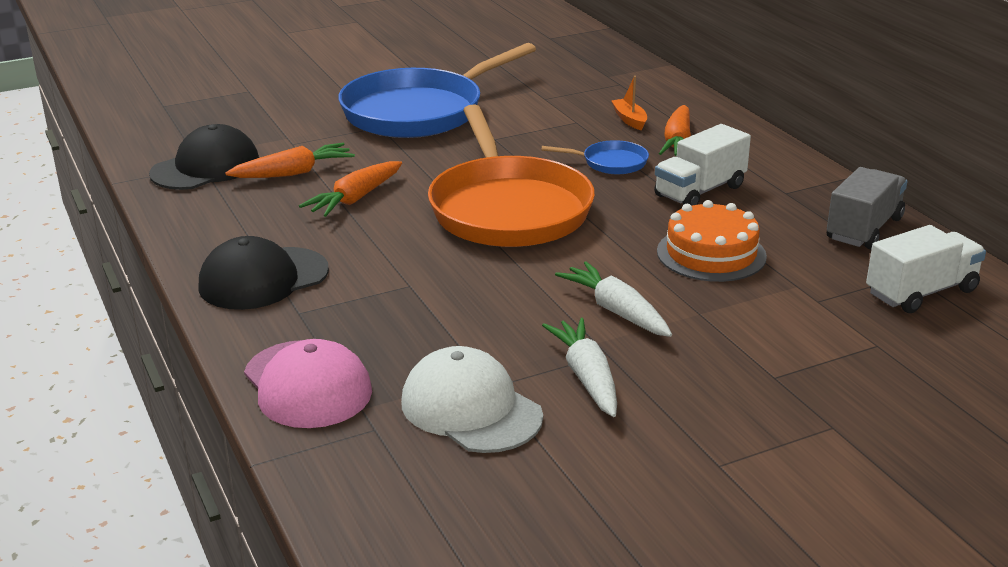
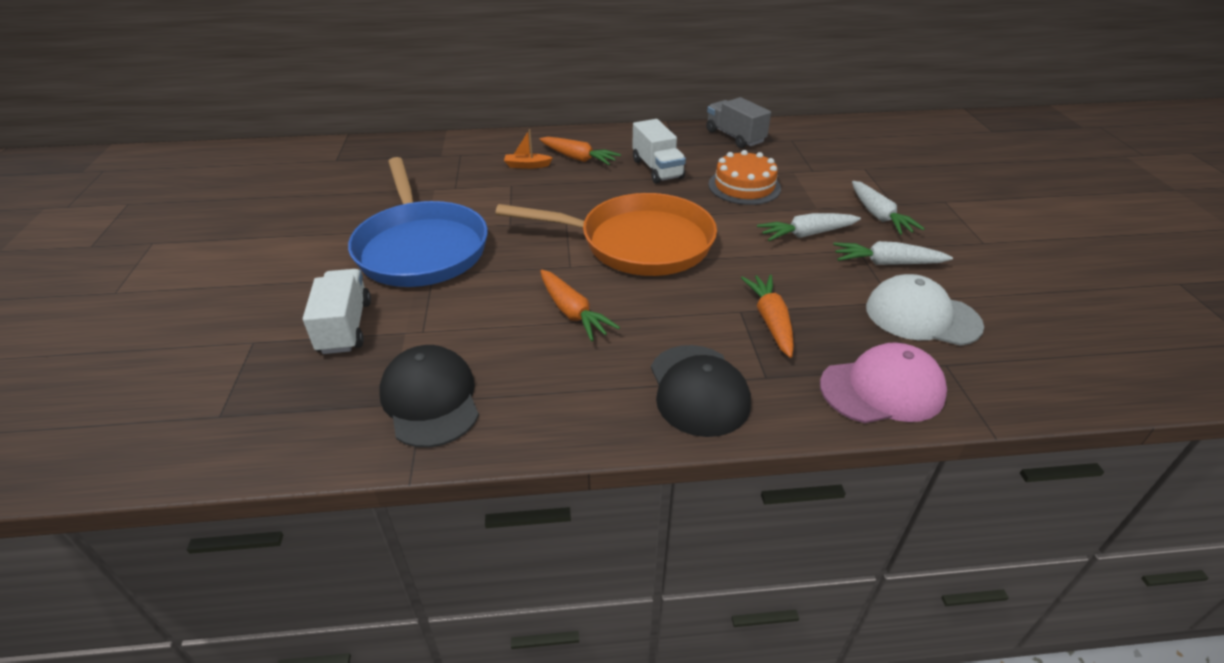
camera: 70 degrees left, 10 degrees up
(293, 173) = (492, 340): orange carrot -> orange carrot (771, 321)
(471, 409) = (922, 316): white cap -> white cap turned 45 degrees clockwise
(610, 163) = (591, 188): blue pan -> none
(722, 365) = (878, 216): none -> white carrot
(921, 292) = (812, 142): white truck -> white truck (345, 327)

